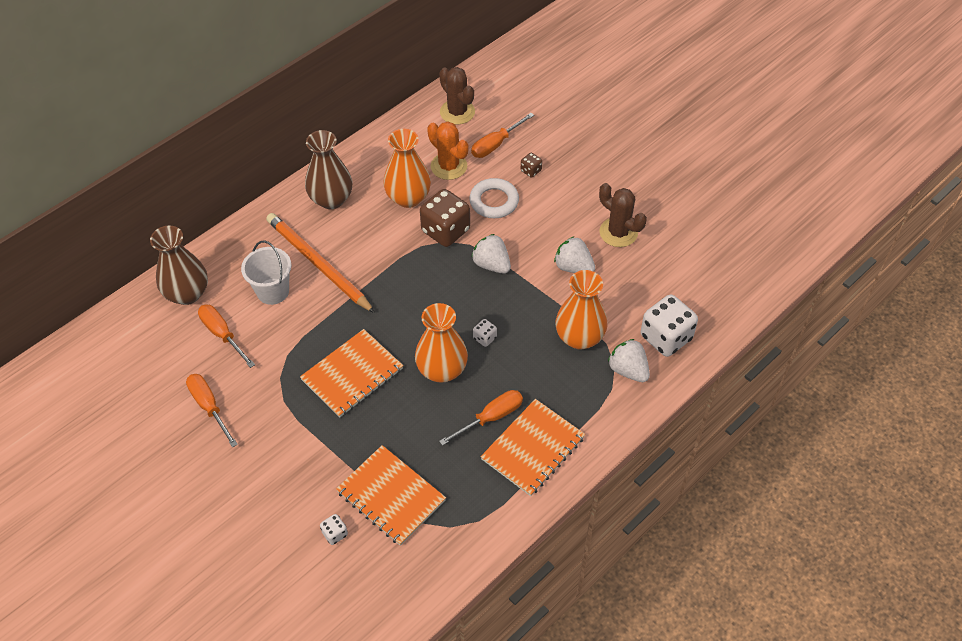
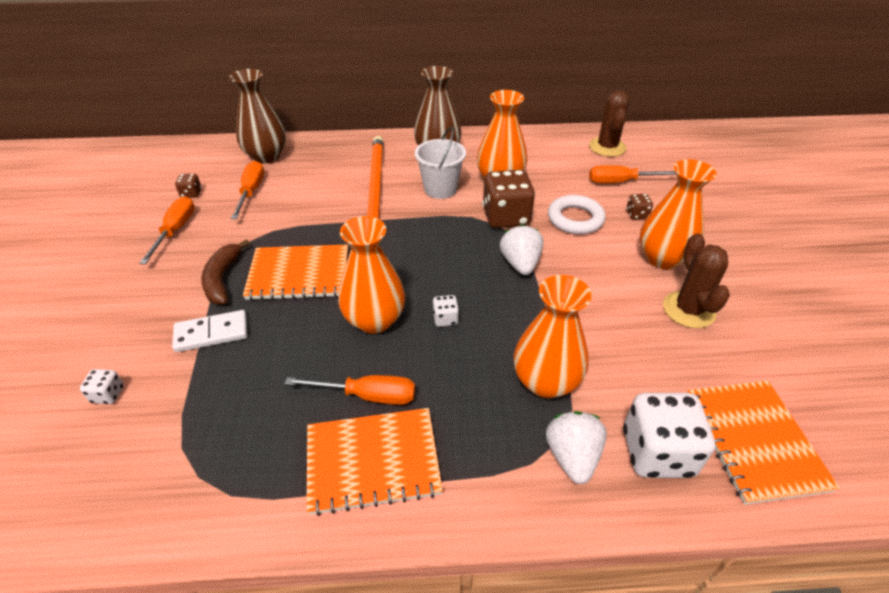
camera: 40 degrees right, 10 degrees down
(173, 369) = (191, 194): none -> brown dice
(273, 291) = (321, 185): white bucket -> white bucket (440, 189)
(302, 415) = (223, 279): none -> brown banana
(347, 453) = (211, 333): none -> white domino
(391, 496) = (192, 399): orange notebook -> orange notebook (754, 441)
(449, 166) = (560, 177): orange cactus -> none
(573, 267) = (605, 312): white strawberry -> none
(575, 200) = (662, 258): none -> orange vase

